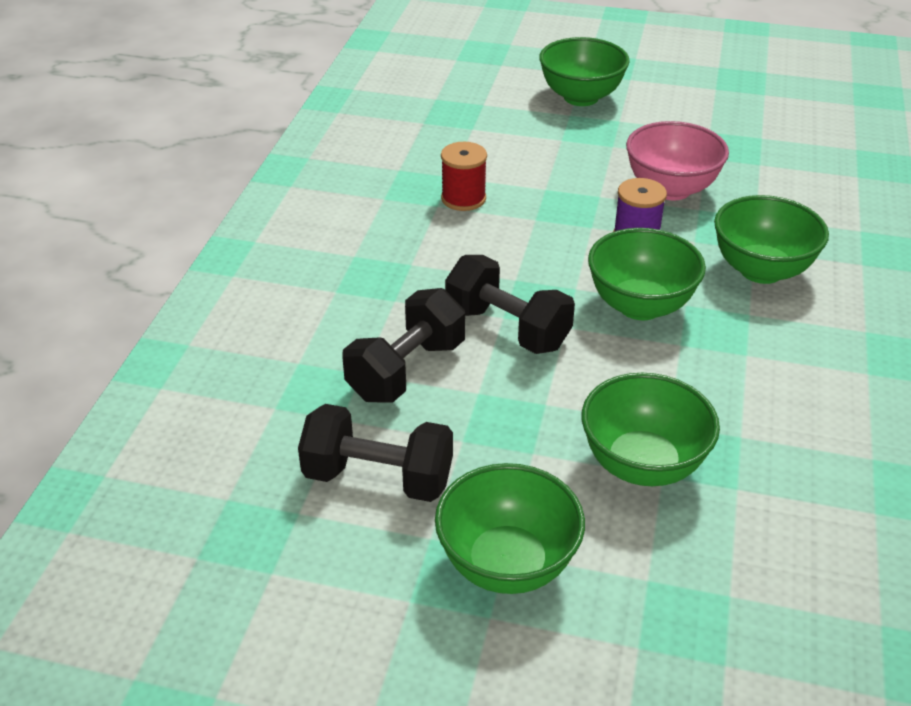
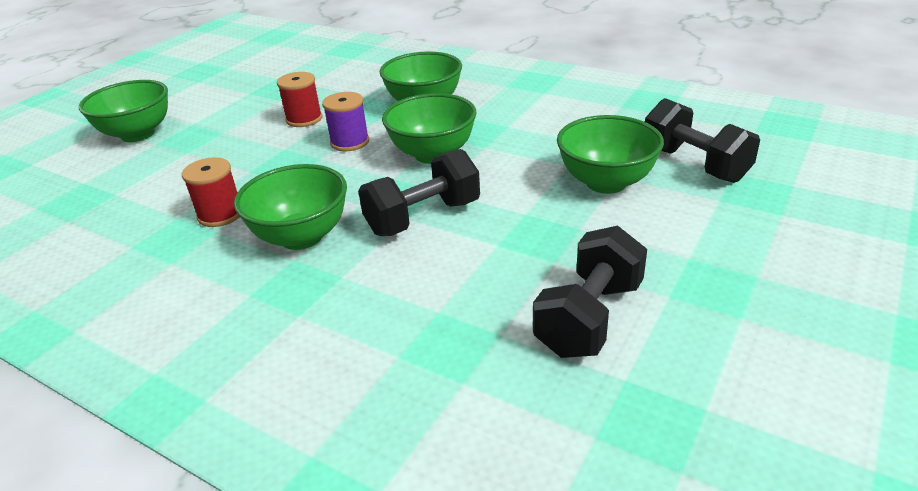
camera: 70 degrees left, 5 degrees down
(406, 370) = (449, 282): black dumbbell -> black dumbbell (694, 164)
(507, 564) = (702, 259): green bowl -> green bowl (301, 237)
(671, 189) = (304, 119): pink bowl -> red spool

